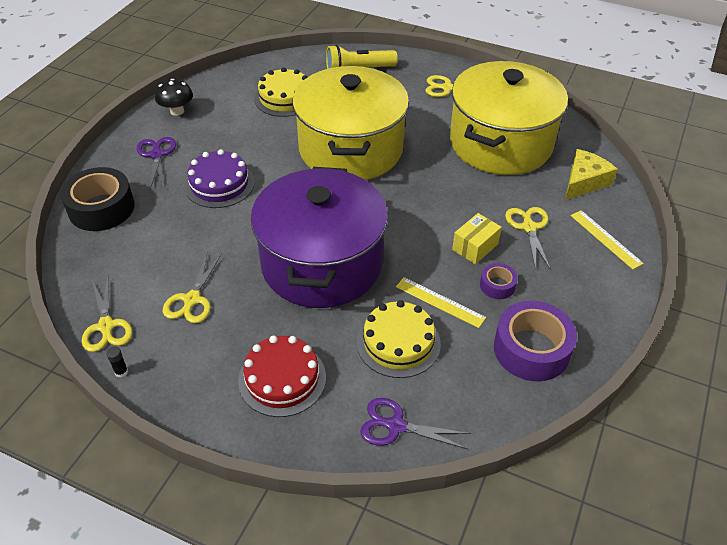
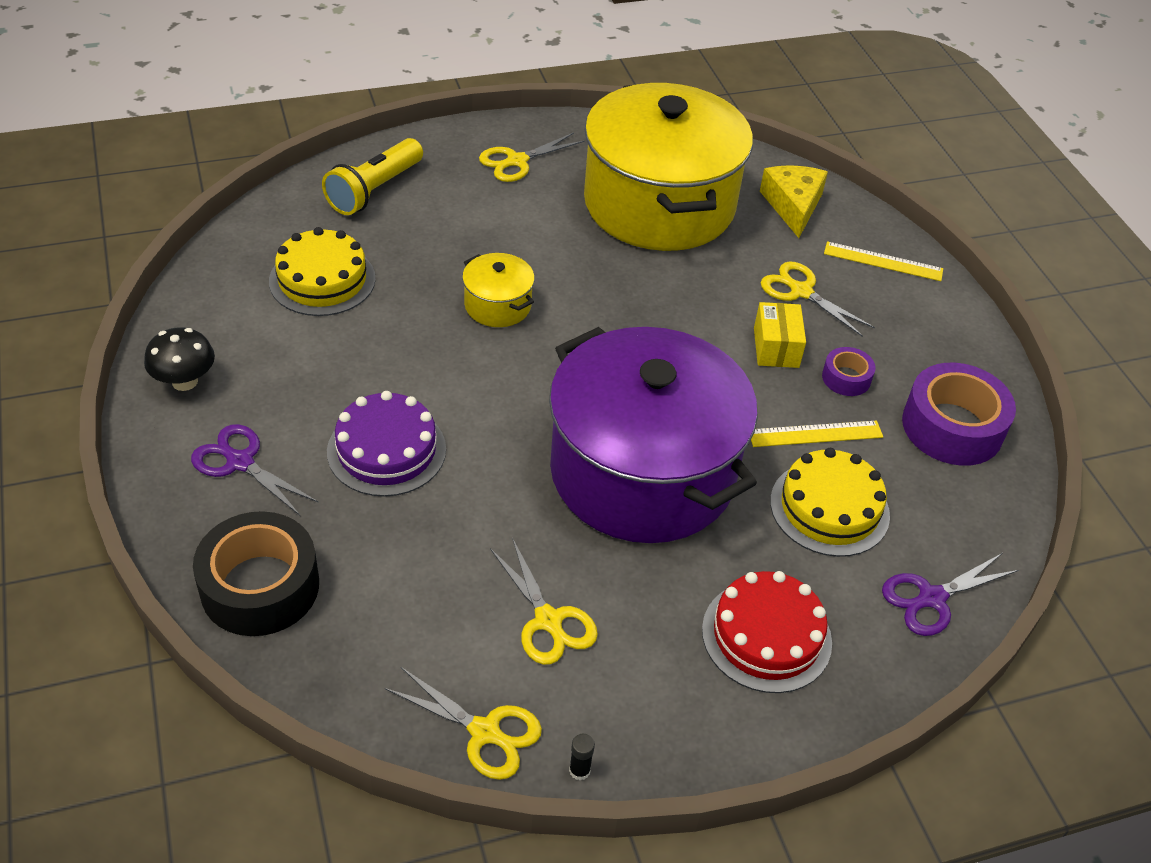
camera: 45 degrees left, 0 degrees up
(351, 149) = (497, 305): yellow pot -> yellow pot, size x0.40

